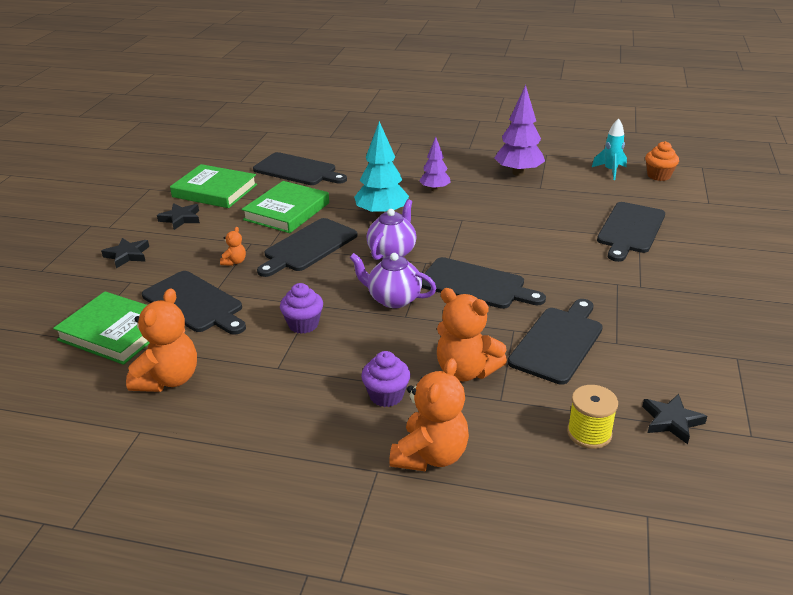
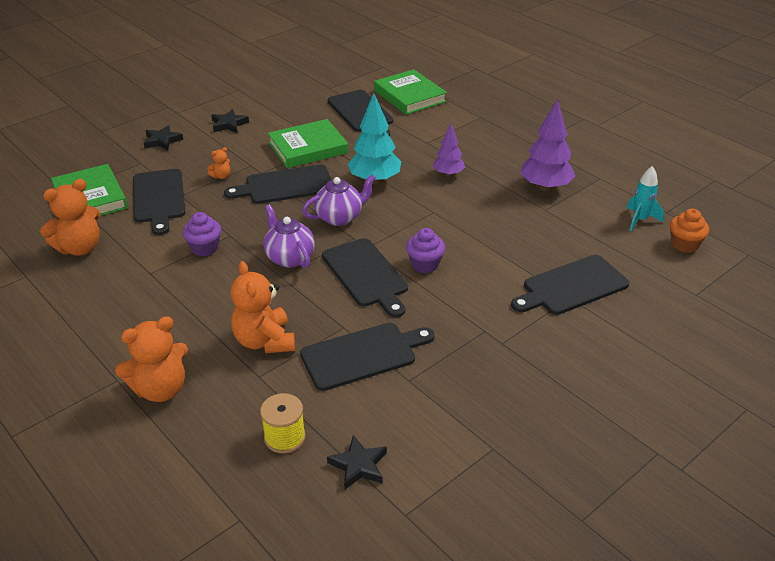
camera: 35 degrees right, 5 degrees up
(215, 191) = (279, 109): green book -> green book (409, 96)
(386, 395) = (189, 330): purple cupcake -> purple cupcake (425, 264)

